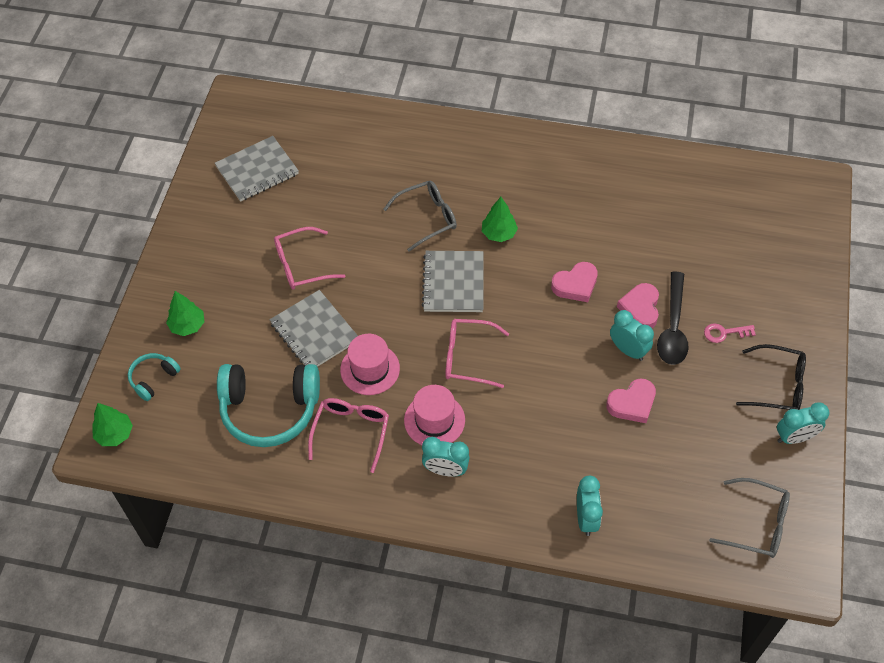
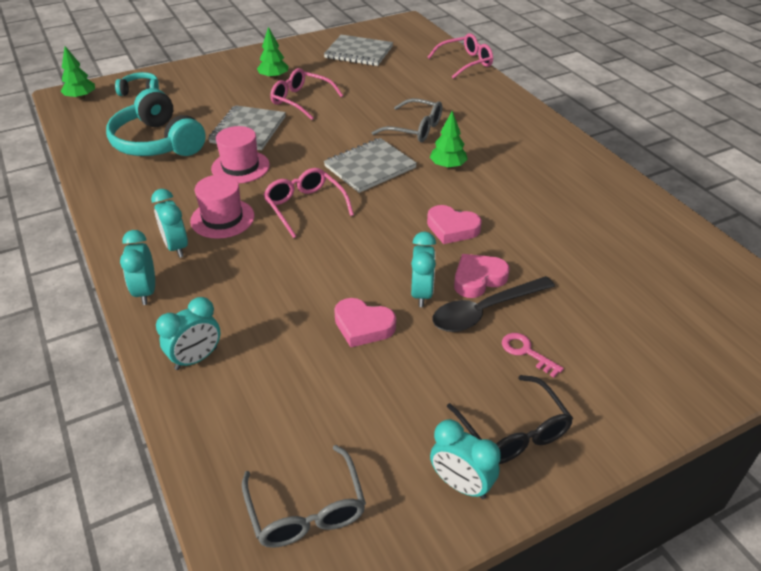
camera: 50 degrees right, 15 degrees down
(187, 325) = (198, 84): green tree -> green tree (274, 77)
(351, 432) = (171, 185): pink glasses -> pink glasses (465, 62)
(485, 516) = (146, 292): none -> turquoise clock

